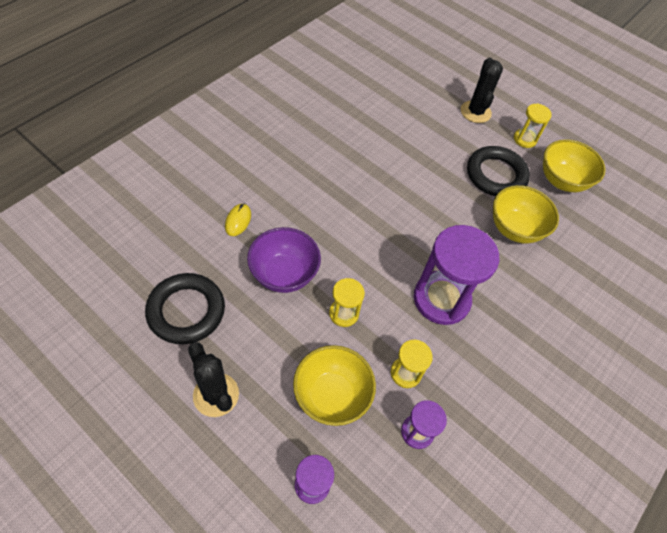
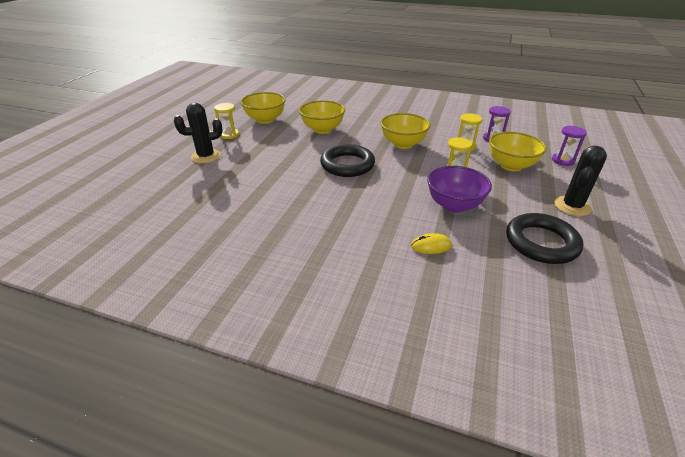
camera: 105 degrees left, 20 degrees down
(441, 299) = (403, 144): purple hourglass -> yellow bowl
(496, 175) = (276, 140): black ring -> black ring (347, 165)

